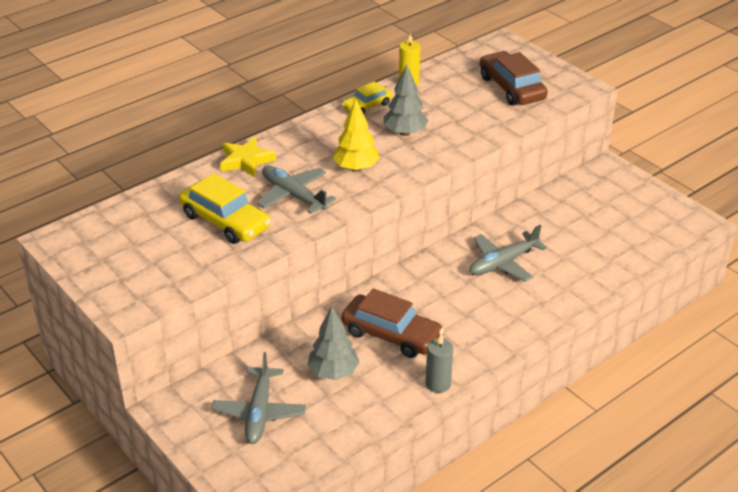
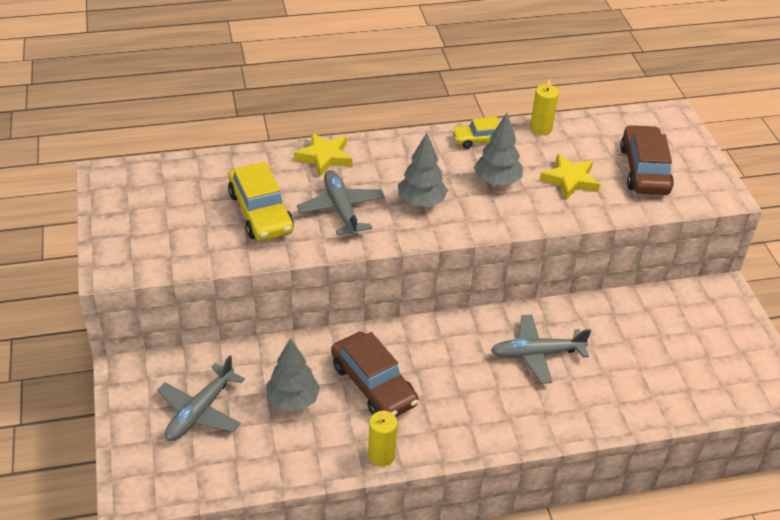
camera: 25 degrees right, 5 degrees up
(356, 168) = (421, 202): yellow tree -> grey tree
(438, 384) = (381, 455): grey candle -> yellow candle
(461, 113) = (570, 180): none -> yellow star

